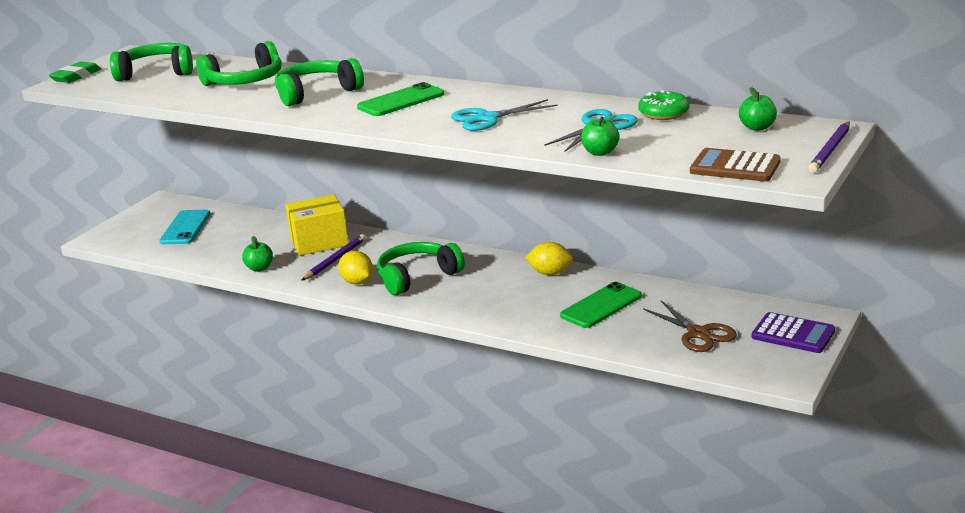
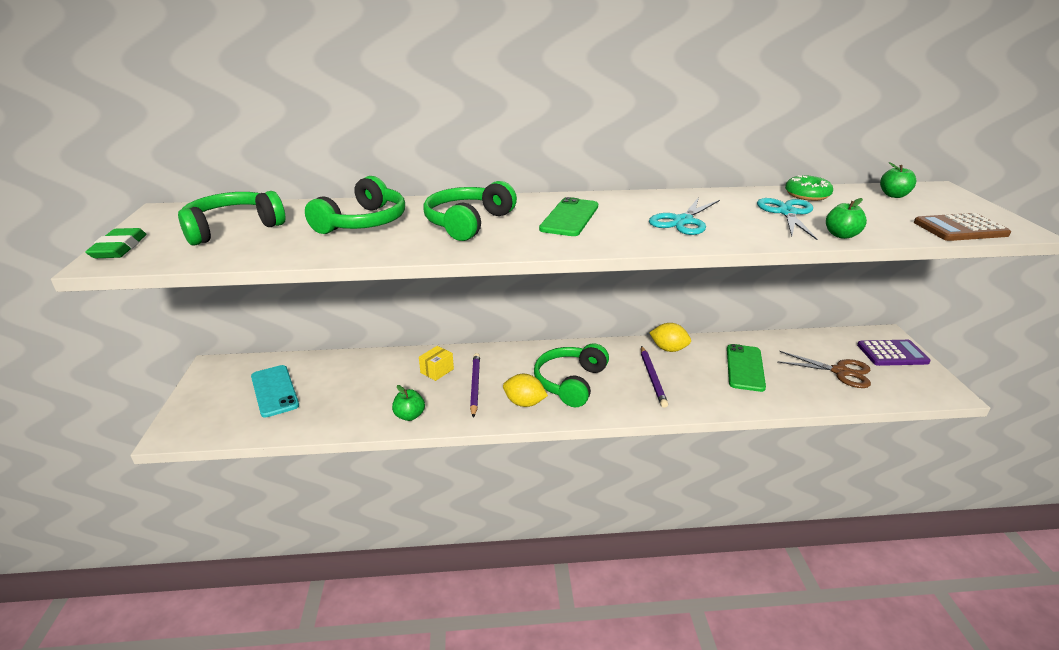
camera: 35 degrees left, 5 degrees up
(319, 242) = (437, 371): yellow box -> yellow box, size x0.51
(550, 273) = (668, 349): yellow lemon -> yellow lemon turned 45 degrees clockwise
(830, 150) = (979, 204): purple pencil -> purple pencil (652, 378)

